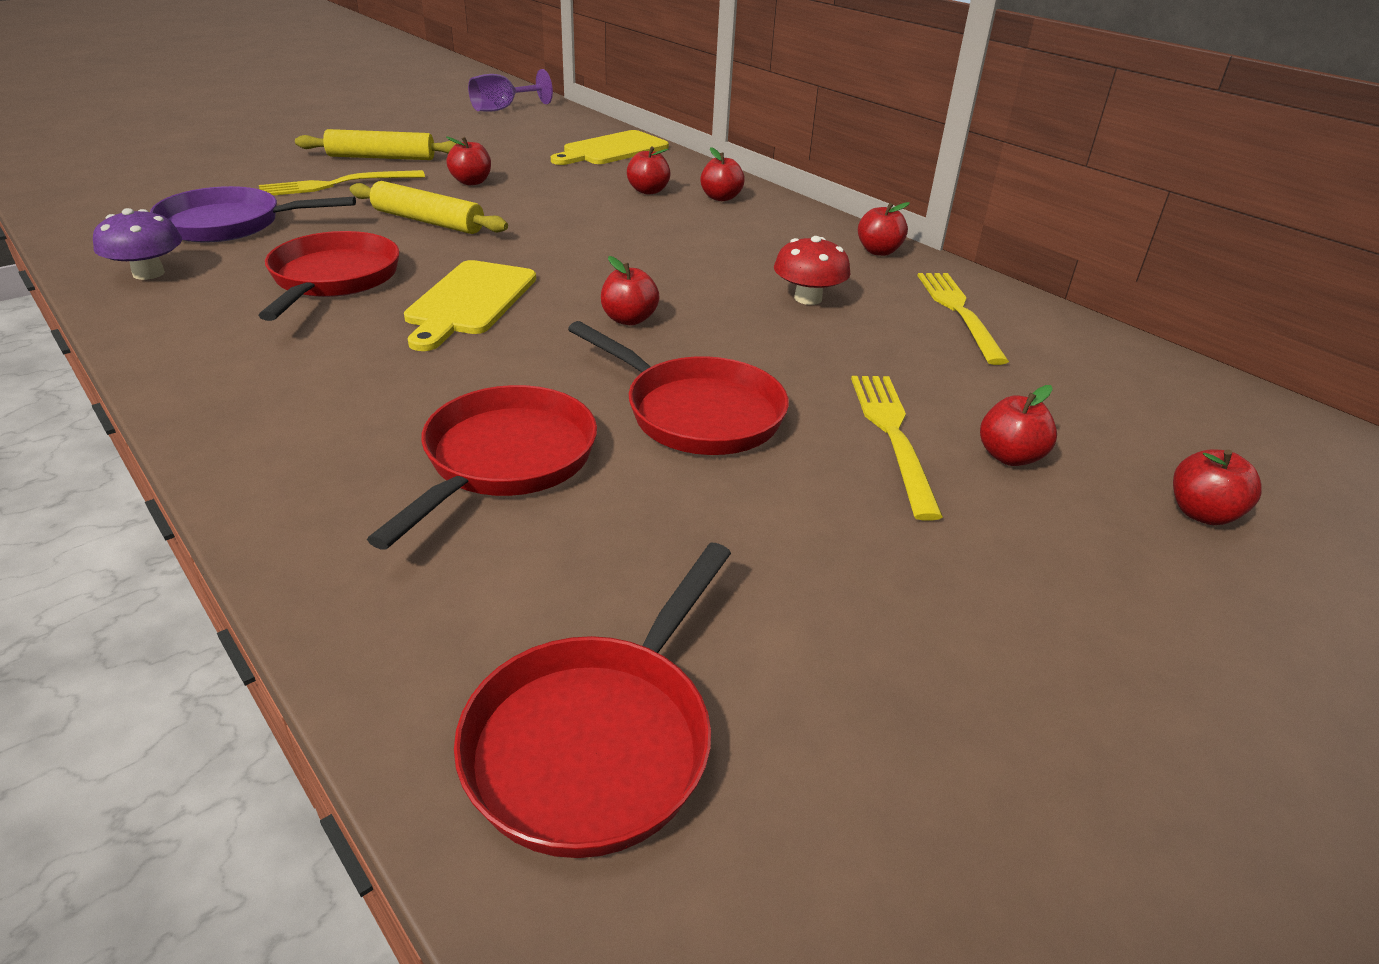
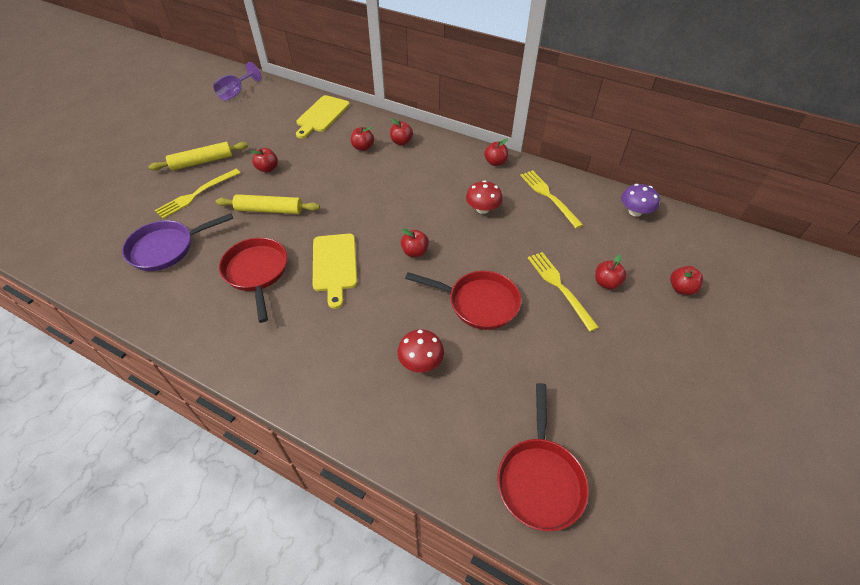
camera: 20 degrees left, 15 degrees up
(148, 273) = (158, 302): purple mushroom -> purple mushroom (635, 211)
(504, 460) = (421, 361): red pan -> red mushroom

